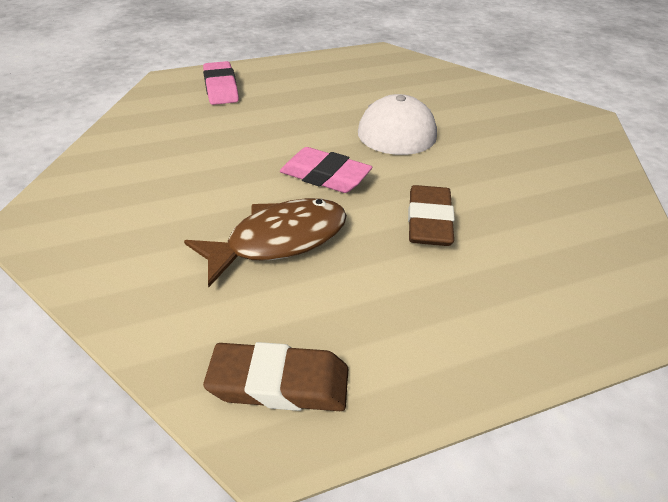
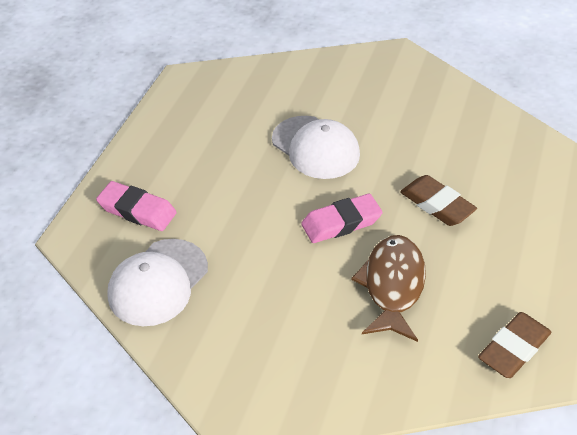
camera: 50 degrees left, 5 degrees up
(155, 124) = (158, 282): none -> white cap

